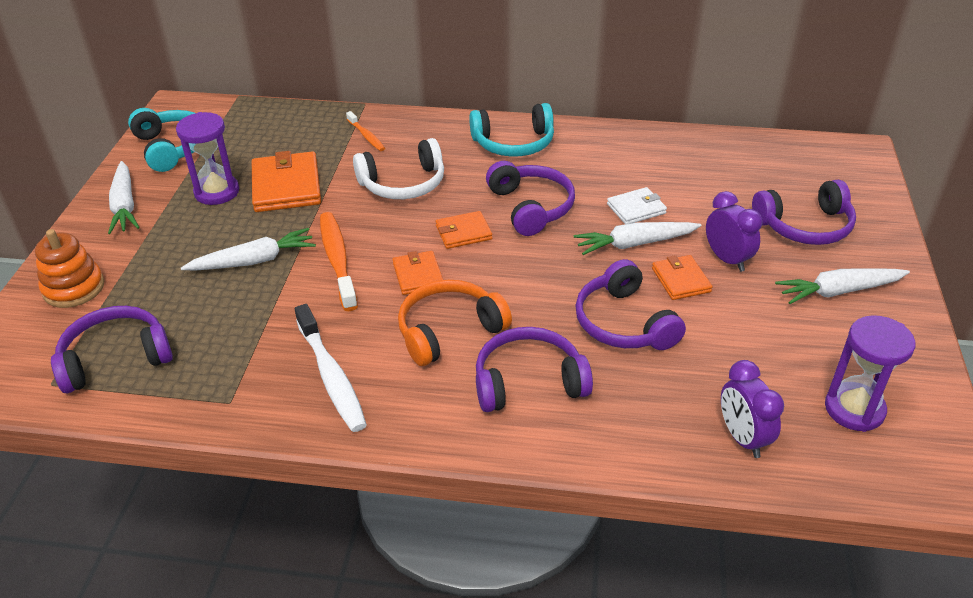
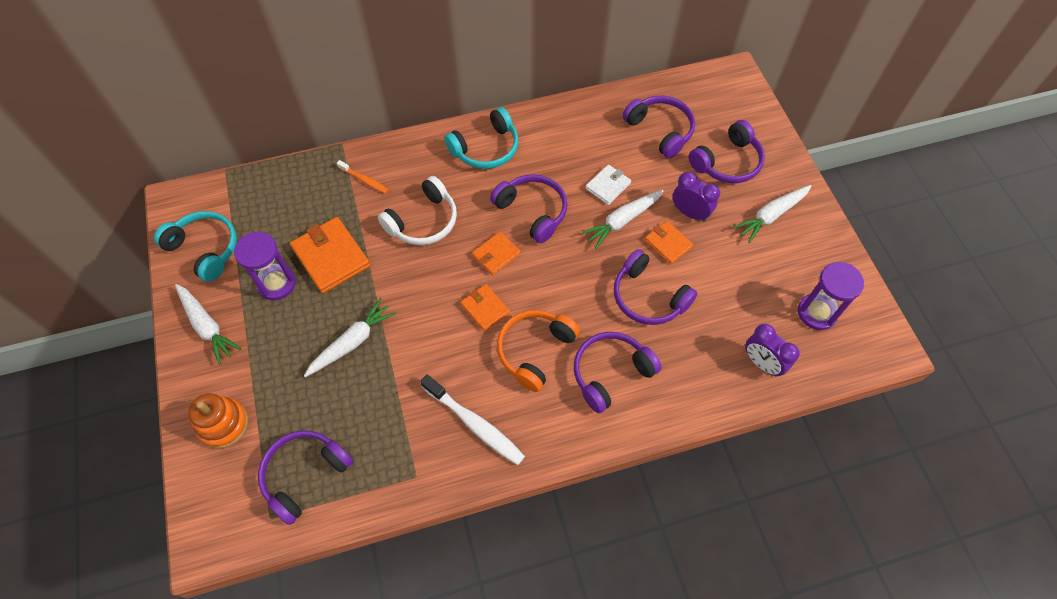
camera: 25 degrees left, 20 degrees up
(337, 260) = (416, 316): orange toothbrush -> none
(732, 177) = (660, 130): none -> purple headphones

